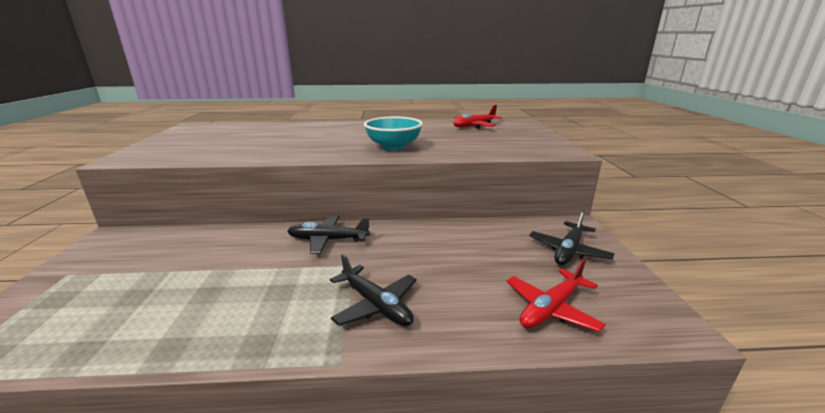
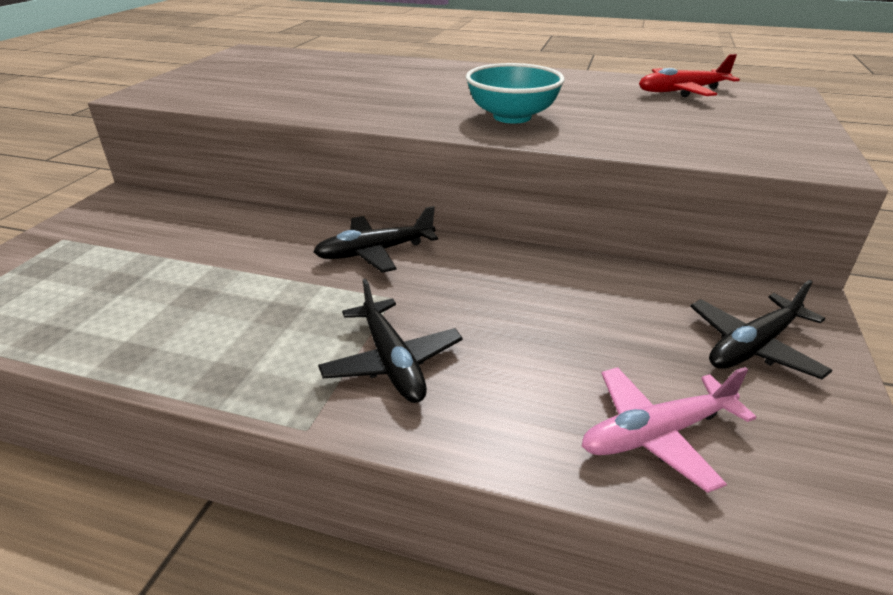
camera: 20 degrees right, 10 degrees up
(328, 240) = (376, 252): black plane -> black plane turned 45 degrees counterclockwise
(551, 308) = (657, 434): red plane -> pink plane

